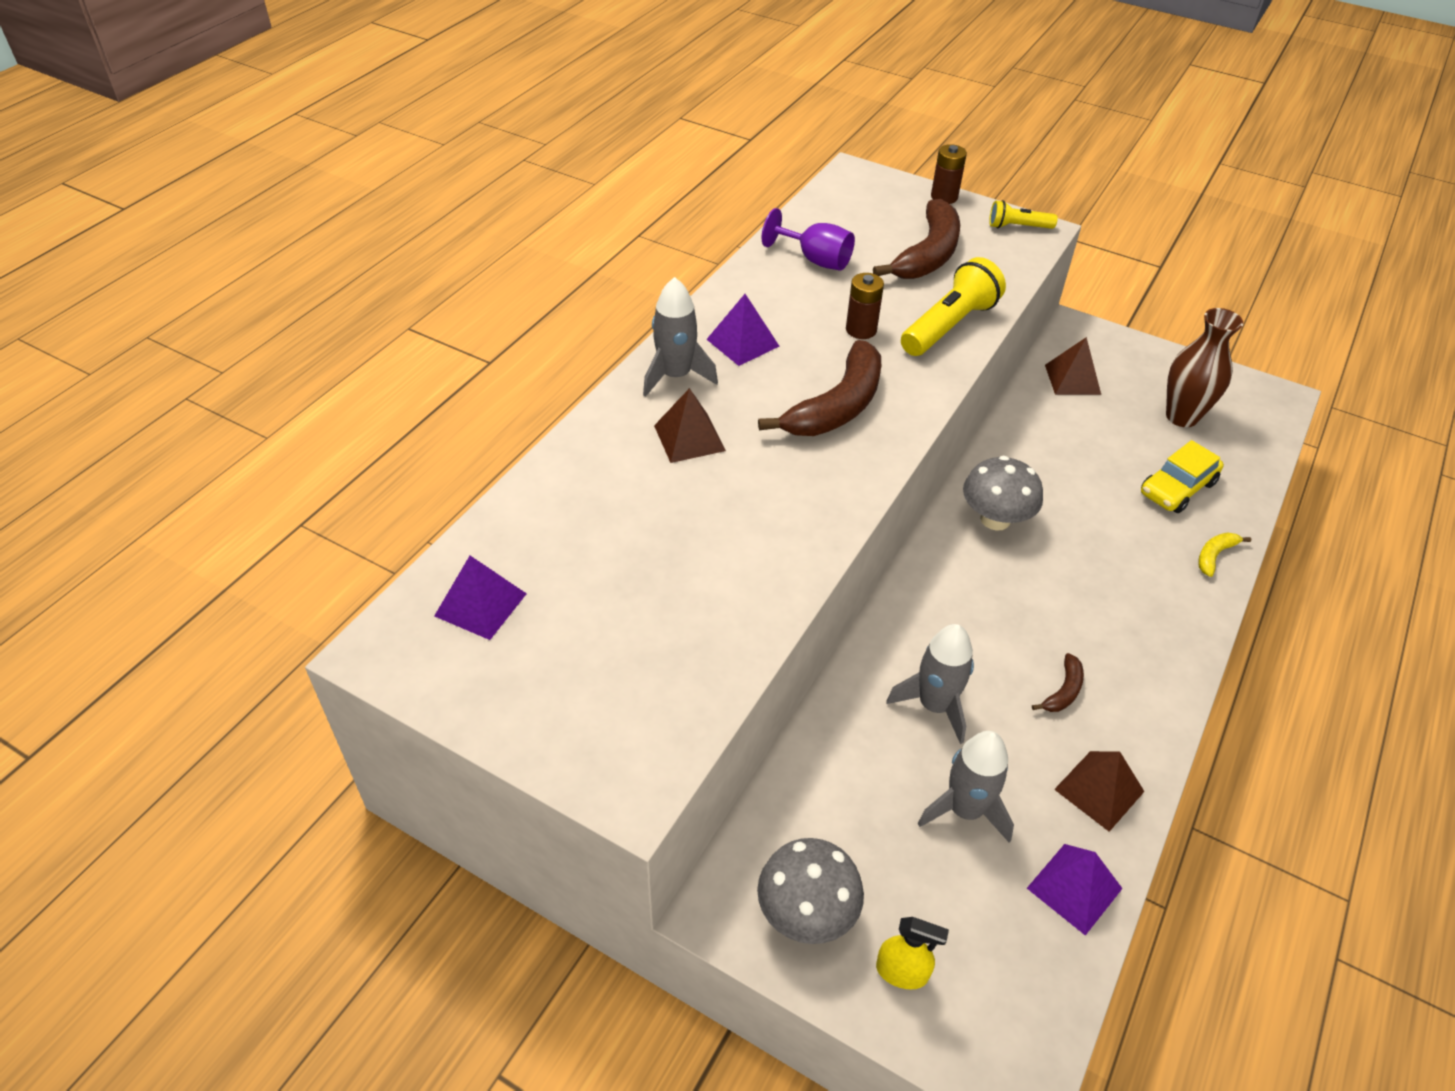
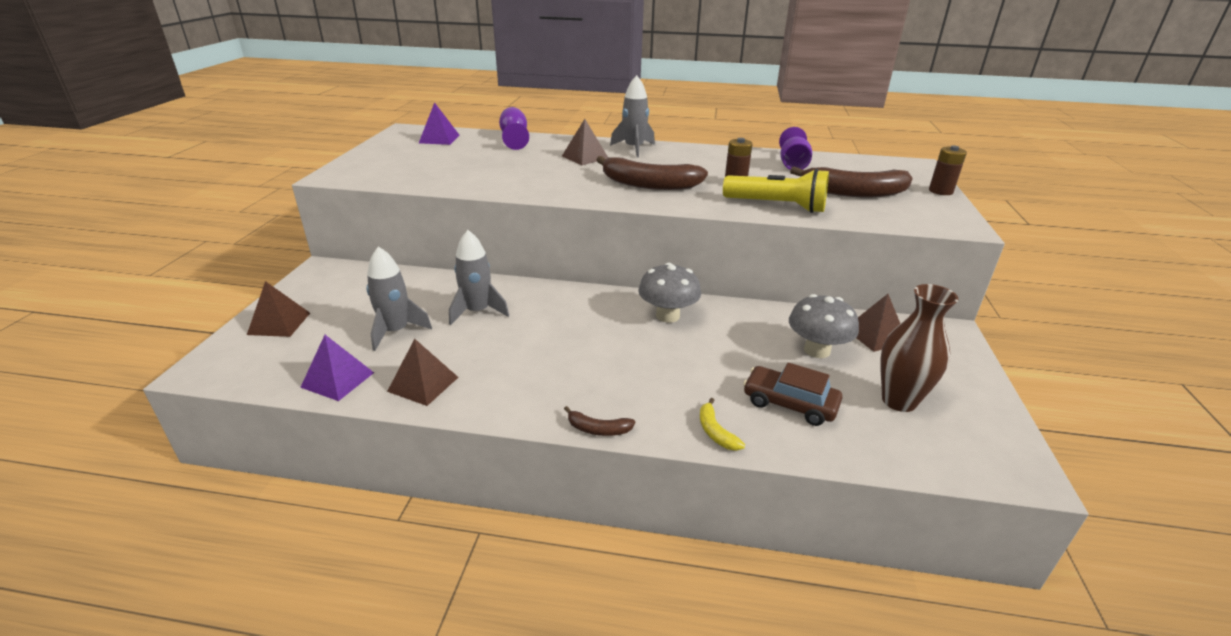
camera: 70 degrees right, 15 degrees down
(543, 499) = (514, 139): none -> purple goblet
(742, 342) = (682, 158): purple pyramid -> none
(806, 913) = (319, 291): grey mushroom -> grey mushroom (817, 350)
(902, 972) = (279, 323): yellow spray bottle -> brown pyramid
(1018, 227) = (950, 218): yellow flashlight -> none
(1063, 691) = (511, 360): brown banana -> brown banana (598, 429)
(1177, 488) = (789, 404): yellow car -> brown car
(1214, 556) = (715, 432): yellow banana -> yellow banana turned 135 degrees counterclockwise

